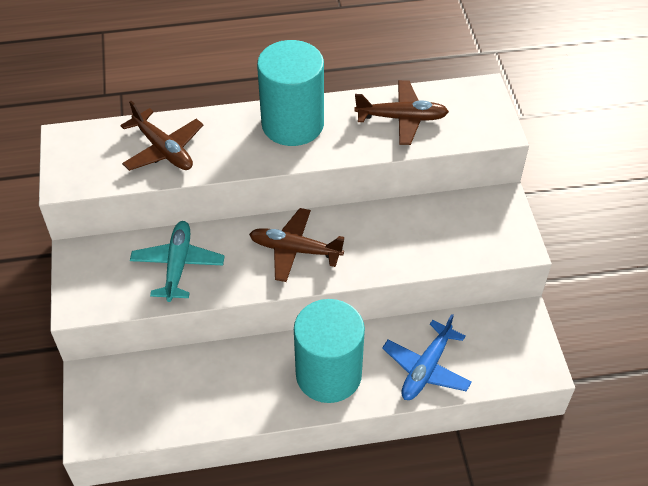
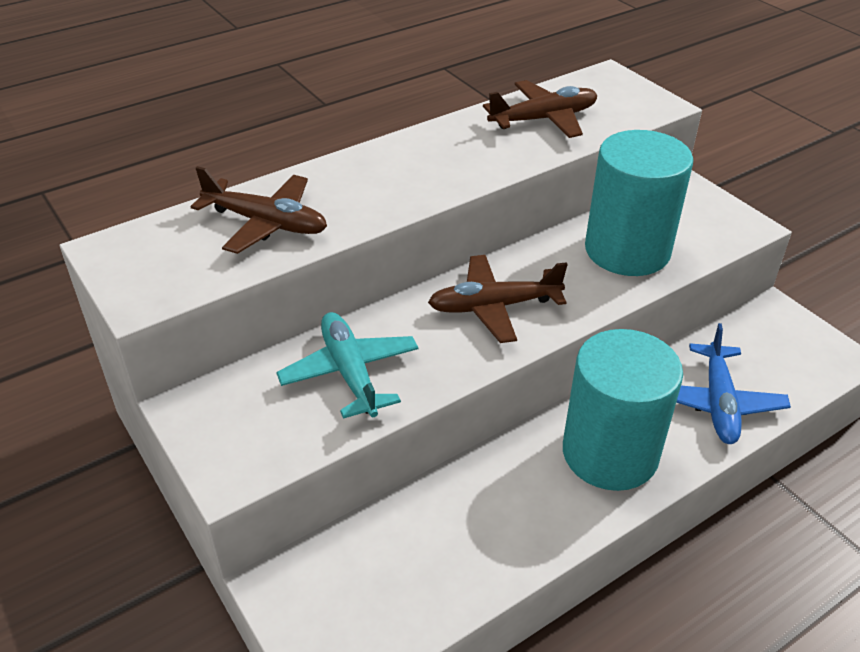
camera: 25 degrees left, 10 degrees down
(292, 124) = (418, 155): turquoise cylinder -> turquoise cylinder (627, 250)

